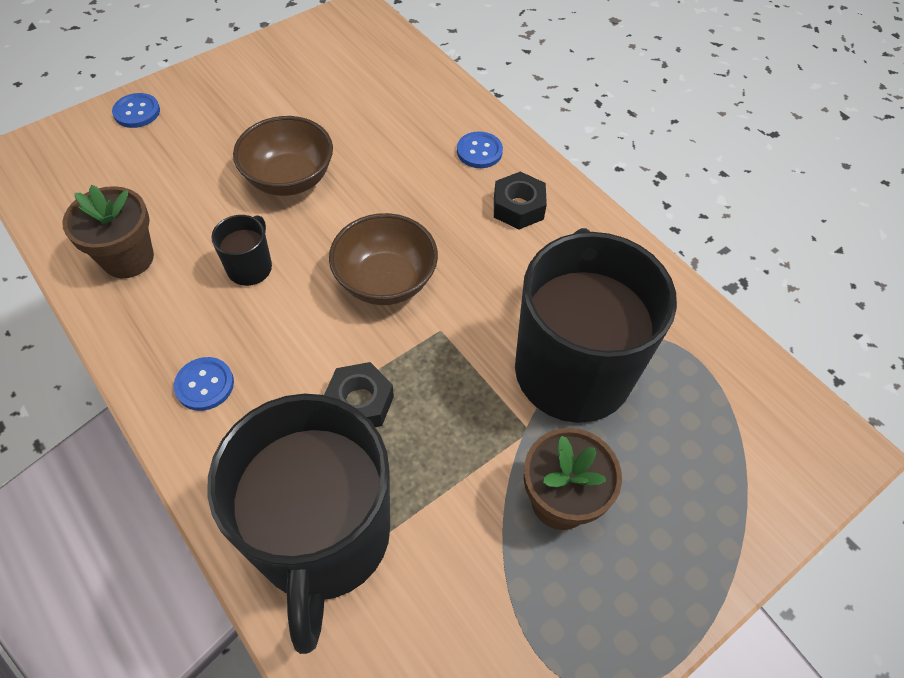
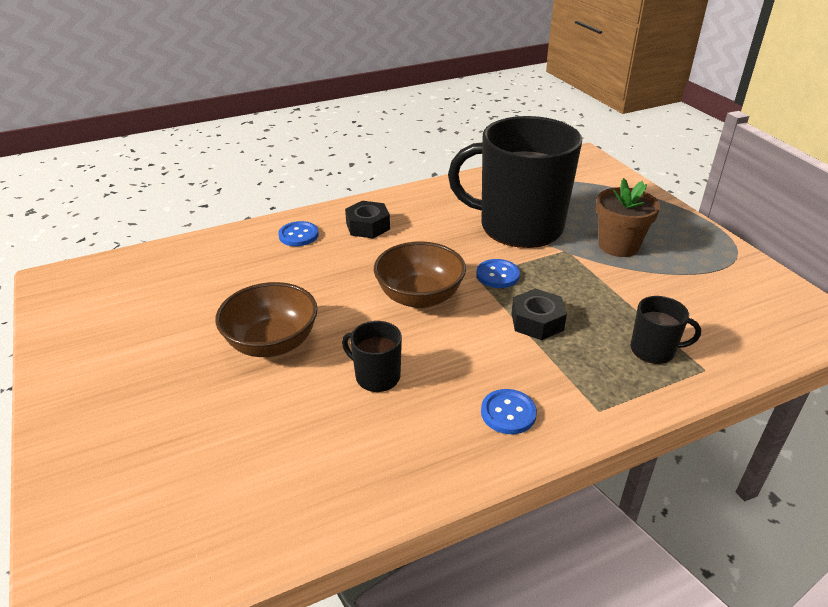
camera: 75 degrees left, 20 degrees down
(128, 258) = (329, 473): brown flower pot -> none
(137, 112) = (82, 467): blue button -> blue button (497, 275)
(323, 537) = (653, 350): black mug -> black mug, size x0.41

